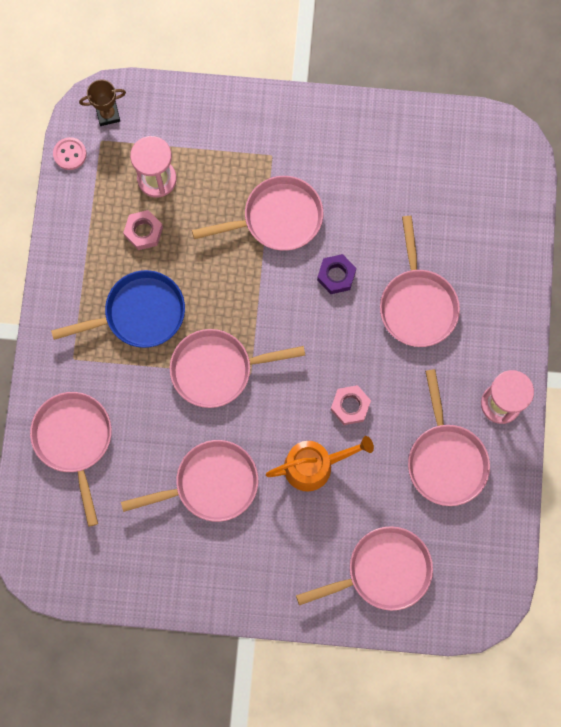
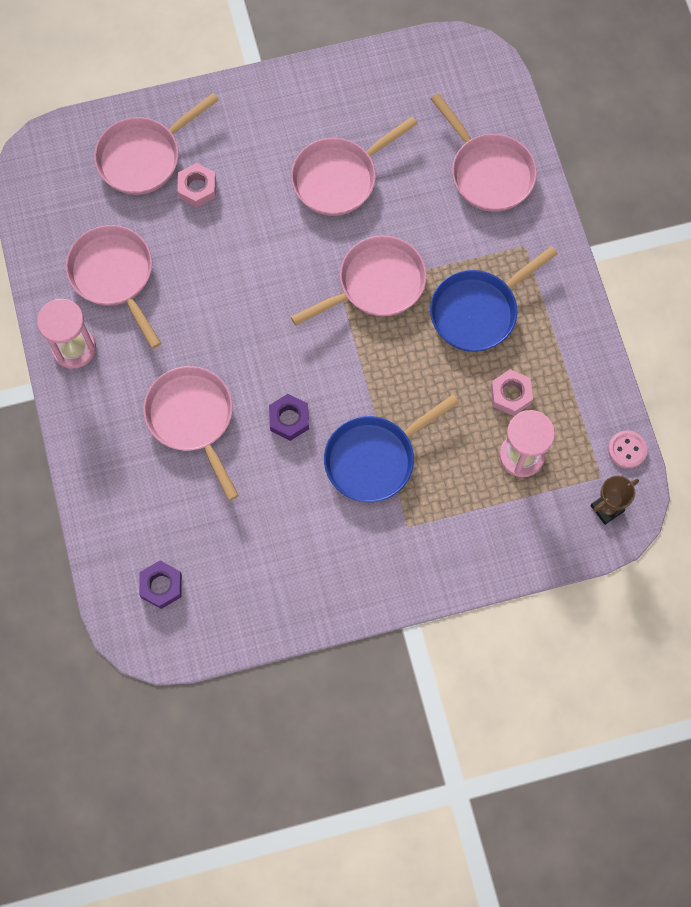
camera: 160 degrees right, 5 degrees down
(277, 218) = (375, 458): pink pan -> blue pan
(314, 465) = (244, 227): orange watering can -> none
(350, 406) = (228, 294): pink nut -> pink nut (197, 188)
(485, 176) = (161, 586): none -> purple nut

